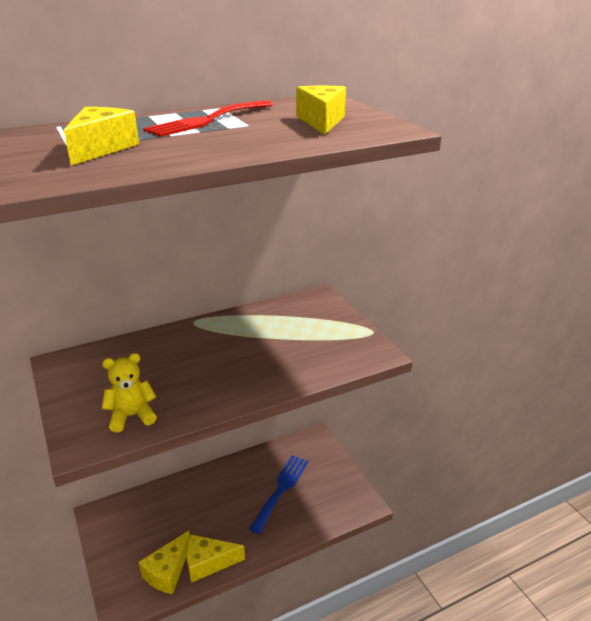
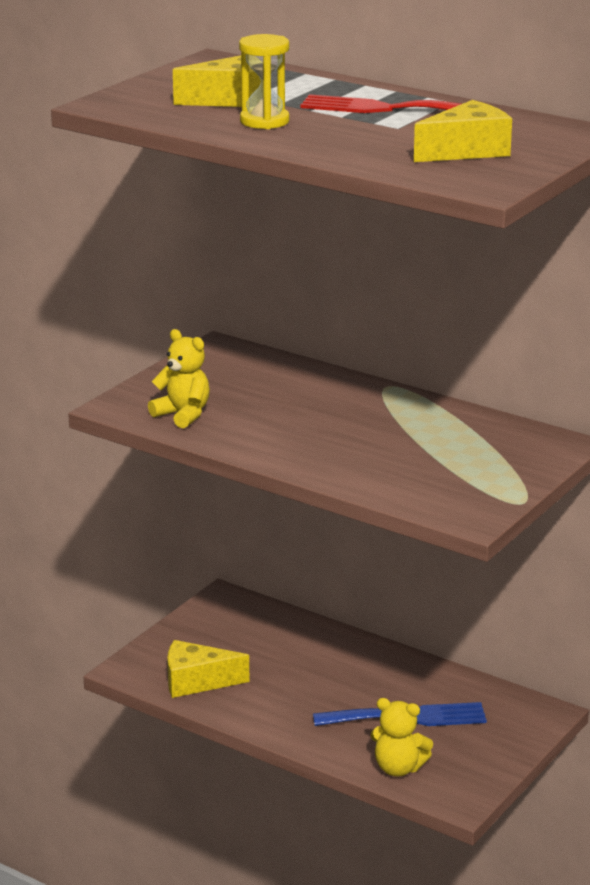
camera: 60 degrees right, 5 degrees down
(169, 150) = (264, 121): none -> yellow hourglass
(208, 563) = (235, 705): yellow cheese -> none
(322, 516) = (398, 768): none -> yellow teddy bear

